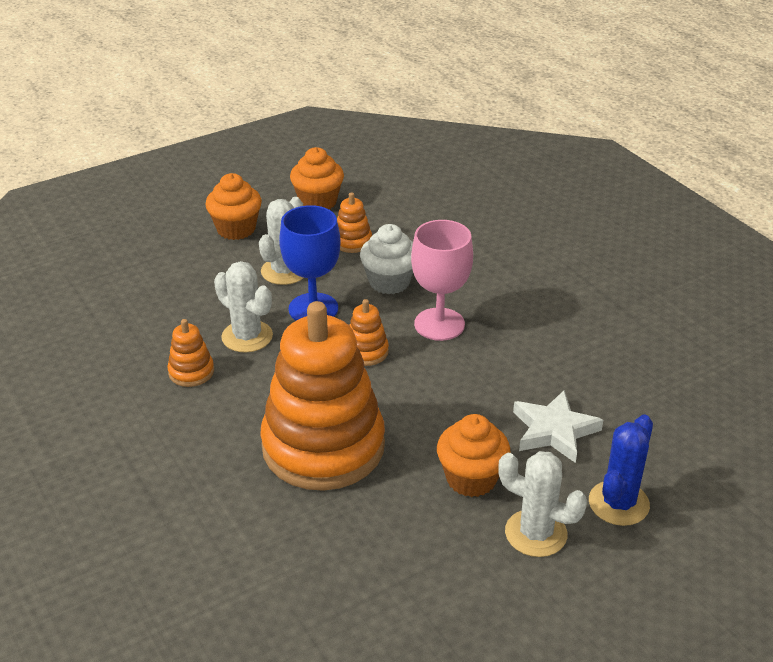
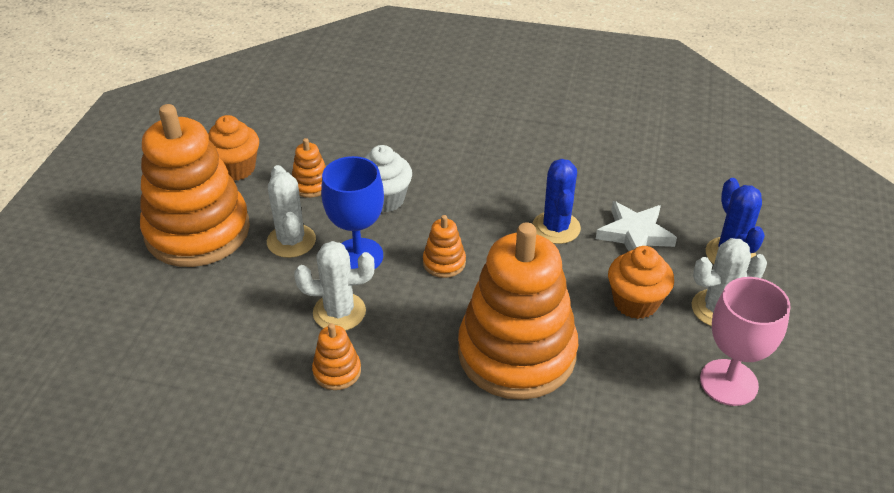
camera: 45 degrees left, 5 degrees up
(236, 229) = (197, 231): orange cupcake -> orange stacking toy
(439, 324) = (464, 209): pink goblet -> pink goblet (728, 382)
(492, 383) = (556, 228): none -> blue cactus

